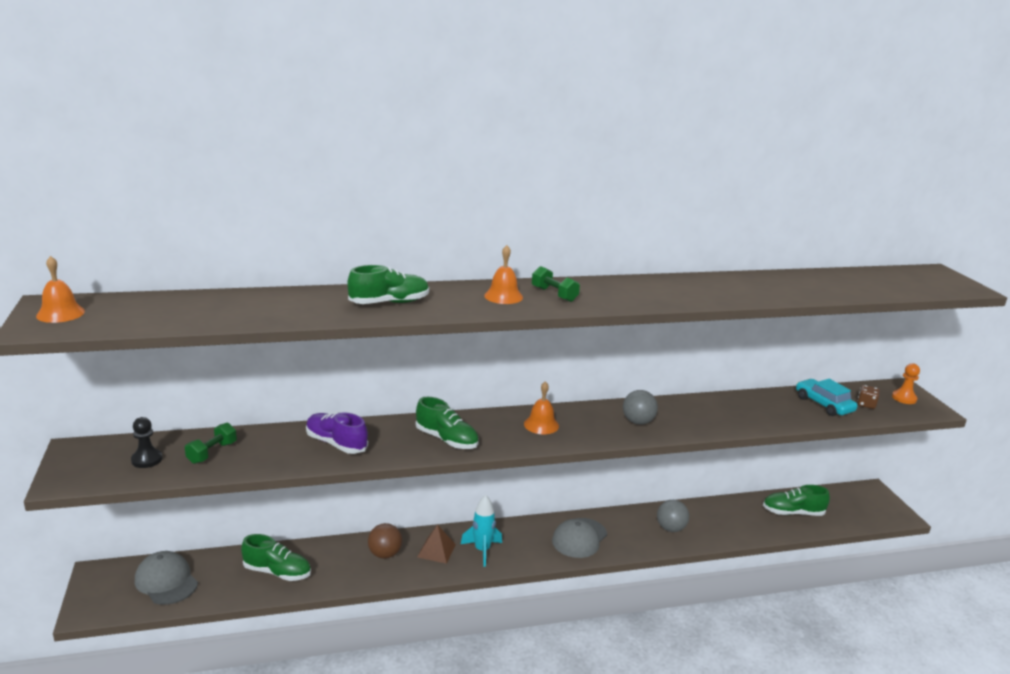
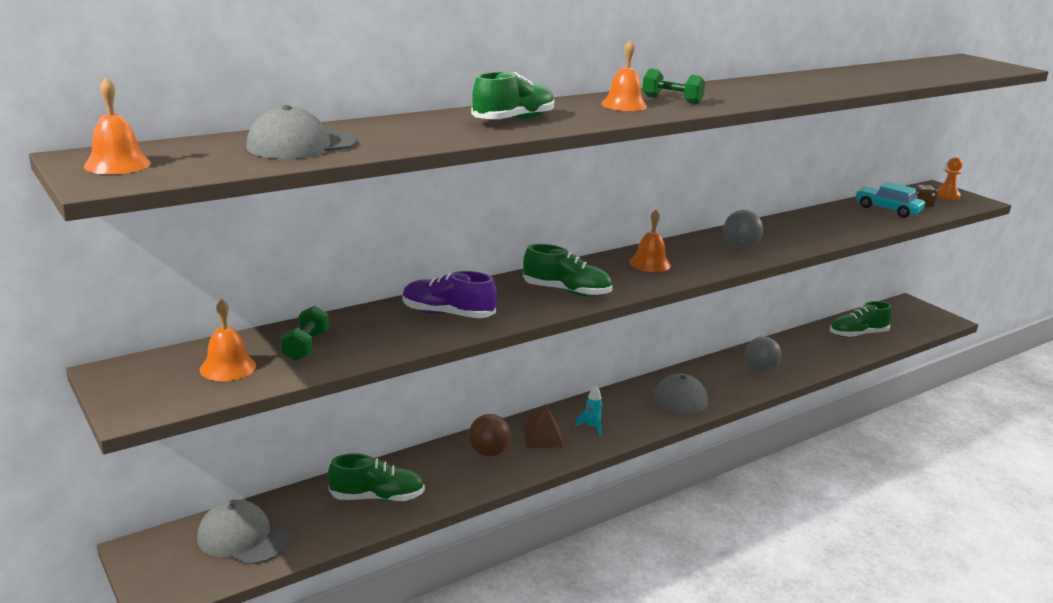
camera: 20 degrees left, 0 degrees up
(147, 459) = (228, 367): black pawn -> orange bell
(200, 310) = (301, 145): none -> grey cap
(482, 550) = (592, 427): turquoise rocket -> turquoise rocket, size x0.60

